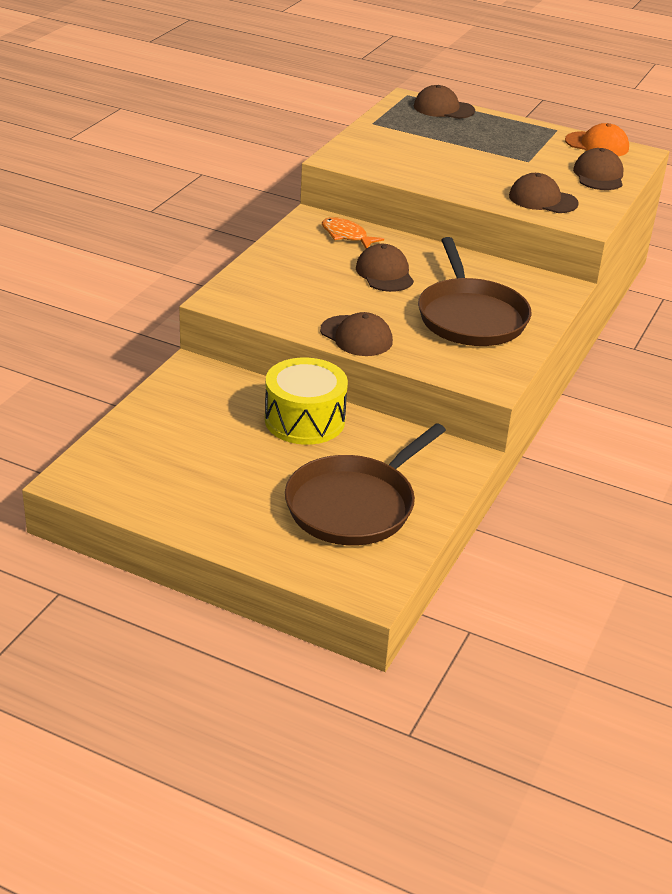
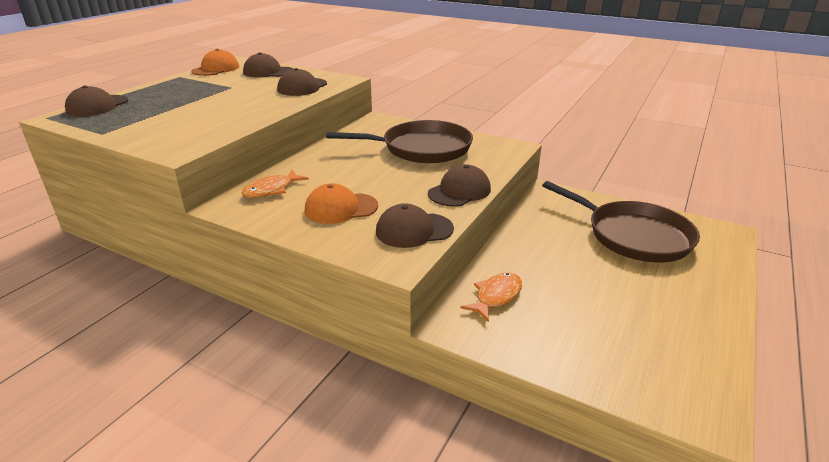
camera: 85 degrees left, 5 degrees down
(232, 393) = (496, 296): none -> orange fish
(304, 420) = (527, 255): yellow drum -> none
(312, 271) = (341, 208): none -> orange cap
(384, 273) = (349, 176): brown cap -> brown cap (414, 230)

